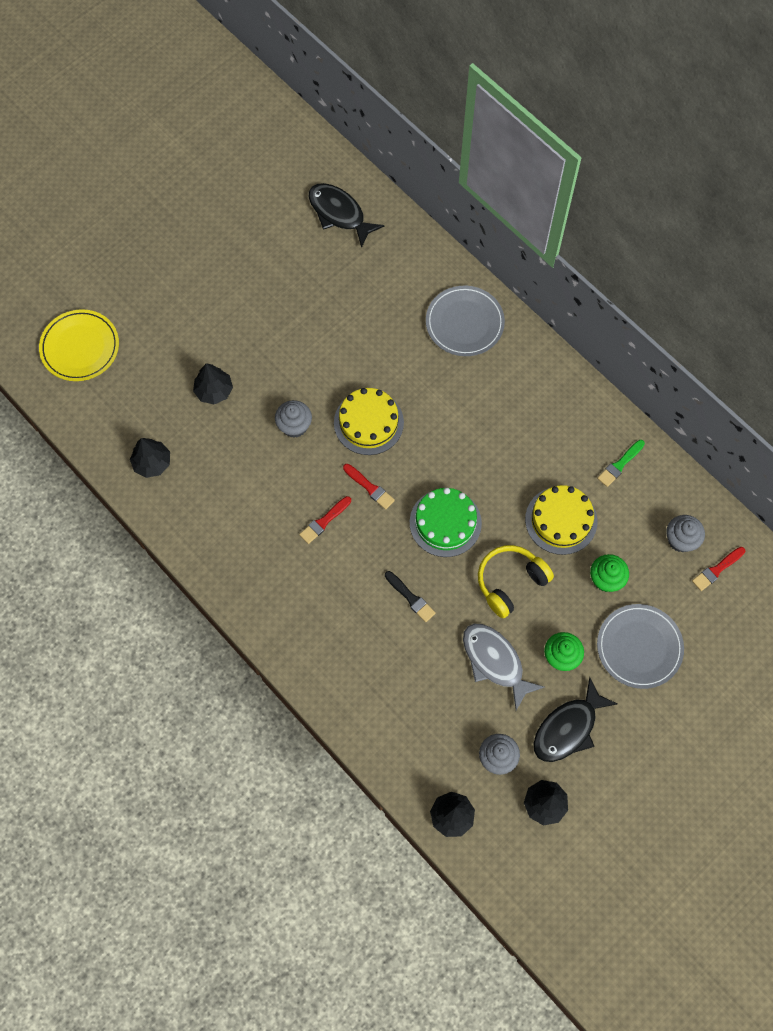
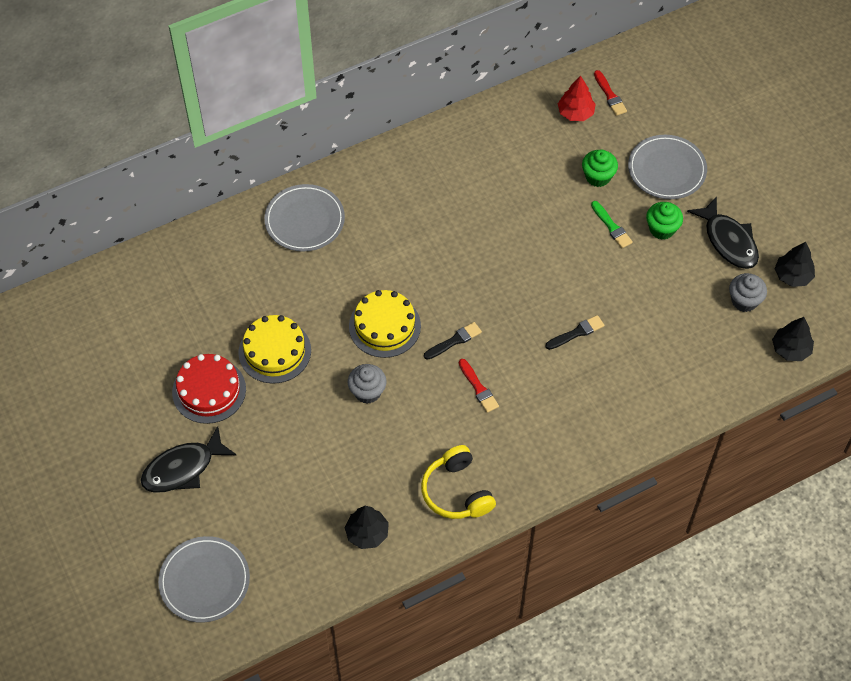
camera: 75 degrees left, 10 degrees down
(80, 347) = (204, 581): yellow plate -> grey plate
(214, 390) = (303, 457): black tree -> none
(261, 297) = (209, 390): none -> red cake
(339, 213) = (138, 298): black fish -> black fish (183, 468)
(369, 487) = (454, 341): red brush -> black brush
(445, 522) = (509, 287): green cake -> none
(495, 662) = (655, 281): grey fish -> none
(510, 582) = (582, 250): yellow headphones -> yellow headphones (456, 492)
(561, 520) = (532, 195): yellow cake -> yellow cake (274, 351)
(620, 464) = (491, 137): green brush -> green brush (611, 226)
(681, 540) = (575, 113): grey cupcake -> red tree

